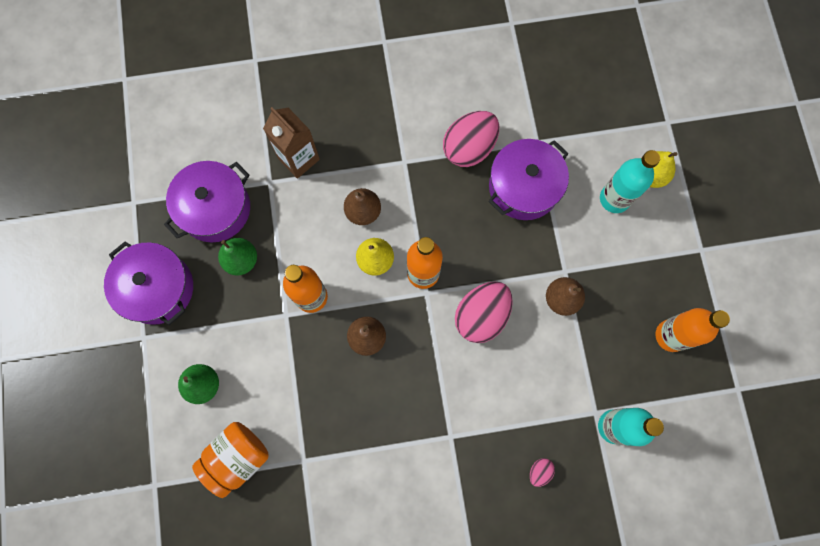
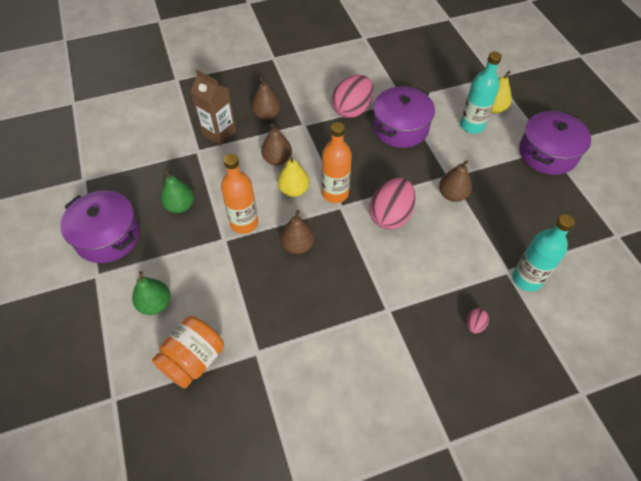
camera: 10 degrees left, 20 degrees down
(215, 208) = (154, 174): purple pot -> purple pot (547, 153)
(361, 139) = (267, 115): none -> brown pear
(670, 336) = (548, 207): orange bottle -> none

